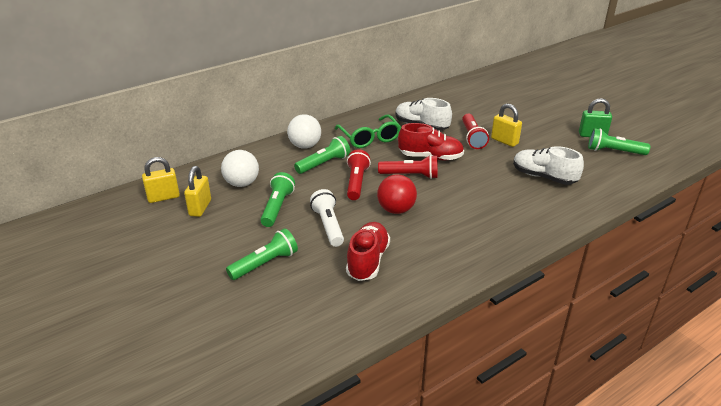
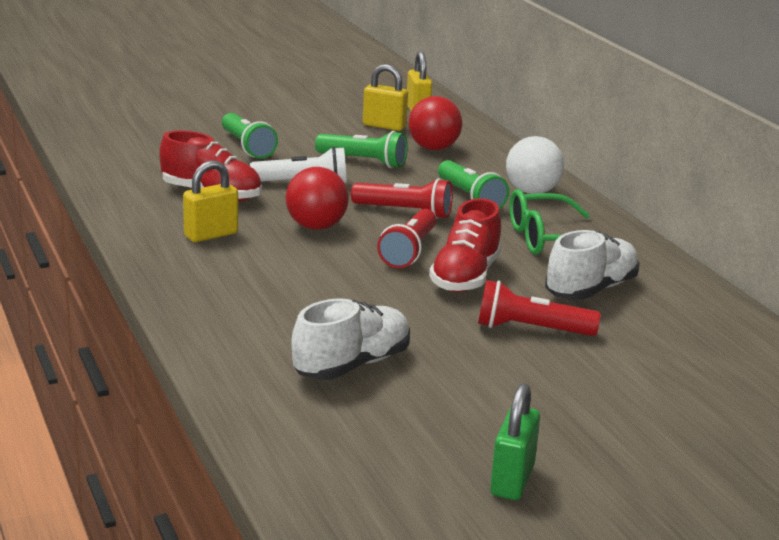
camera: 100 degrees right, 10 degrees down
(242, 183) = (433, 148): white ball -> red ball
(504, 141) = (508, 359): yellow padlock -> yellow padlock (211, 235)
(614, 151) = (423, 485): green flashlight -> none

